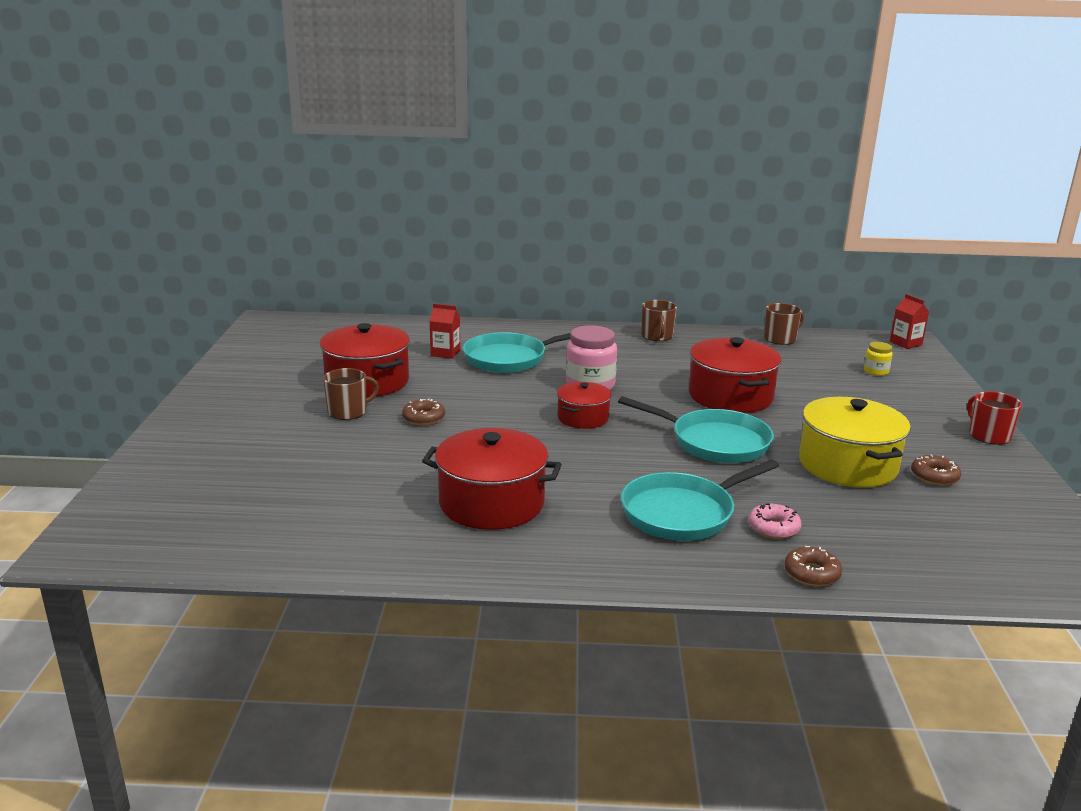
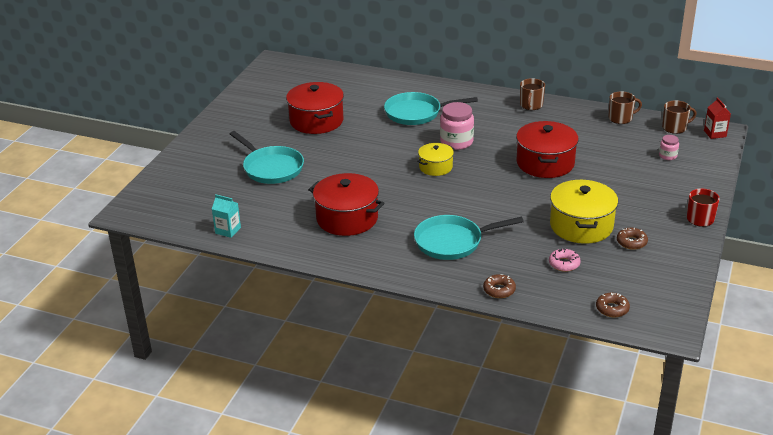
camera: 20 degrees right, 10 degrees up
(289, 551) = (228, 230): none -> turquoise carton
(348, 412) = (295, 143): brown mug -> brown mug (675, 127)
(424, 418) = (337, 154): brown donut -> brown donut (612, 309)
(445, 353) = (376, 103): red carton -> none
(583, 418) = (435, 167): red pot -> yellow pot
(714, 442) = (507, 197): turquoise pan -> turquoise pan (271, 168)
(773, 528) = (499, 260): pink donut -> pink donut (564, 264)
(876, 371) = (668, 156): yellow jar -> pink jar

